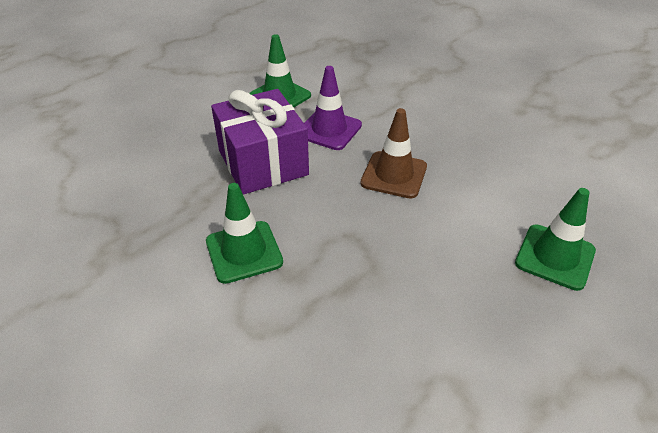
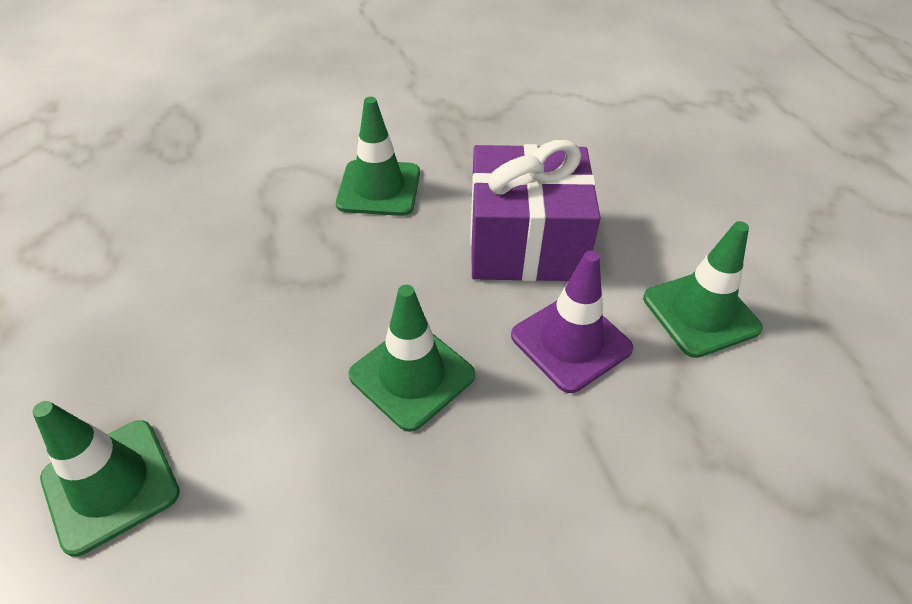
camera: 115 degrees right, 5 degrees up
(394, 175) = (412, 375): brown traffic cone -> green traffic cone

